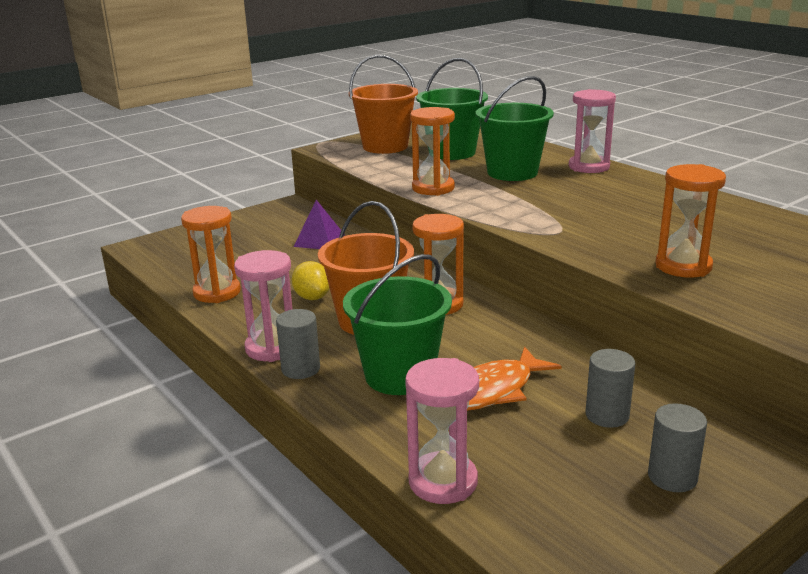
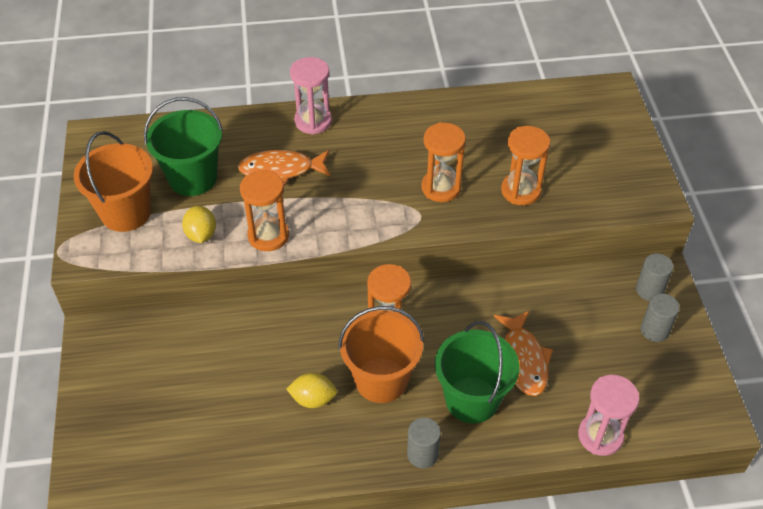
camera: 60 degrees left, 25 degrees up
(217, 292) = (247, 463): orange hourglass -> orange hourglass (441, 188)
(272, 348) = (378, 460): pink hourglass -> none
(319, 240) = (202, 346): purple pyramid -> none
(399, 170) = (201, 234): none -> yellow lemon
(512, 172) = (281, 170): green bucket -> orange fish
(607, 415) = (585, 321): grey cylinder -> grey cylinder (649, 290)

